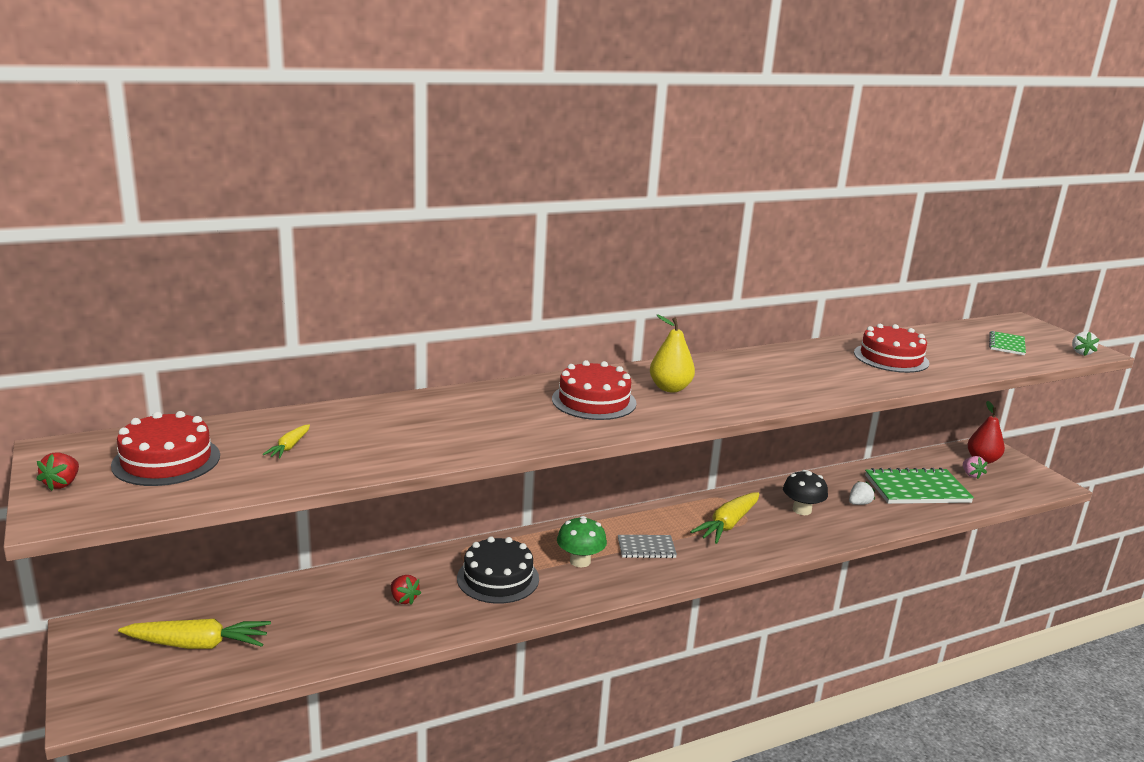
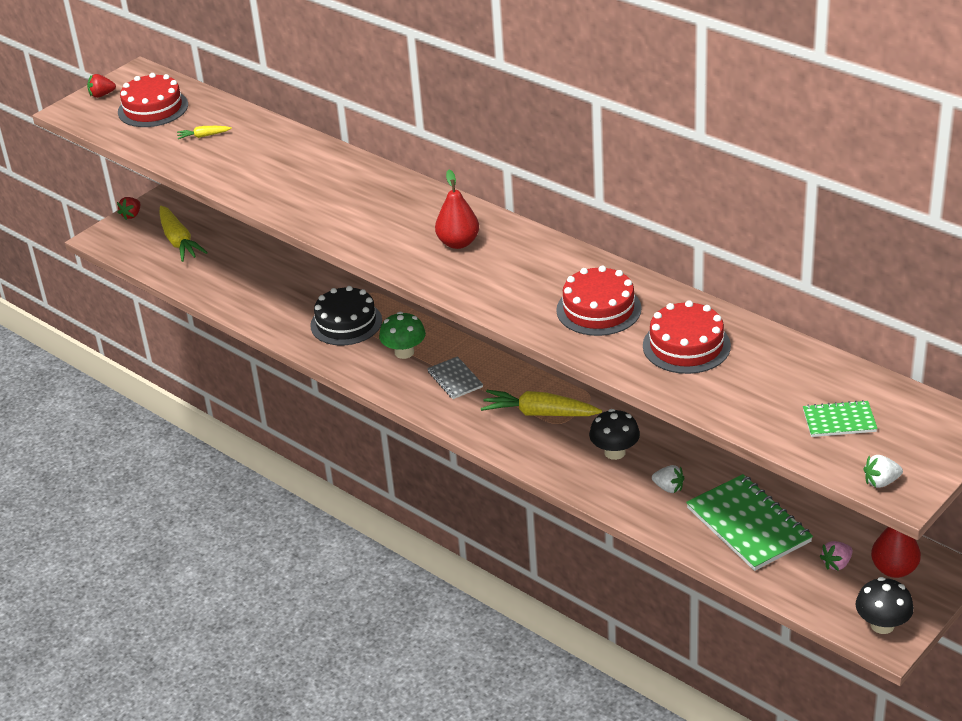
camera: 70 degrees right, 15 degrees up
(404, 599) = (286, 293): red strawberry -> red strawberry (131, 215)
(594, 401) = (393, 217): red cake -> red cake (598, 309)
(670, 388) = (458, 243): yellow pear -> red pear
(1039, 481) = (882, 625): none -> black mushroom

